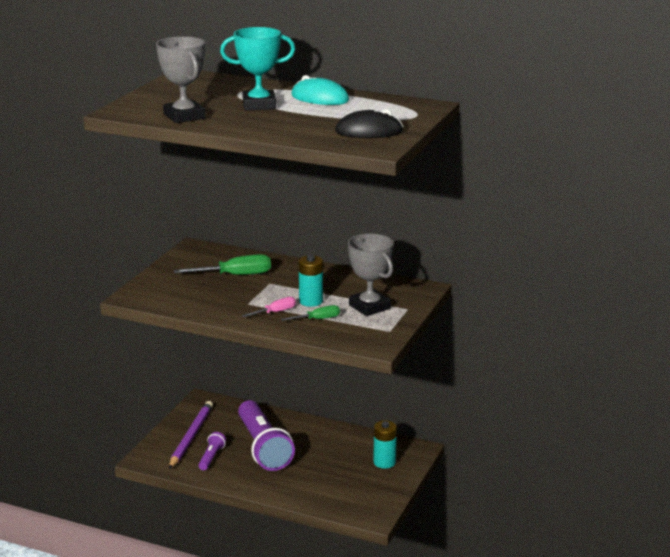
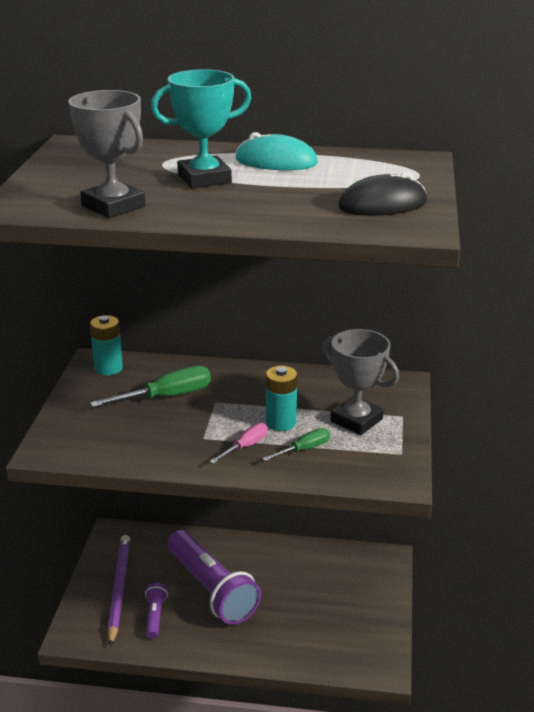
camera: 15 degrees left, 5 degrees up
(384, 462) = (359, 584): turquoise battery -> turquoise battery (108, 368)

